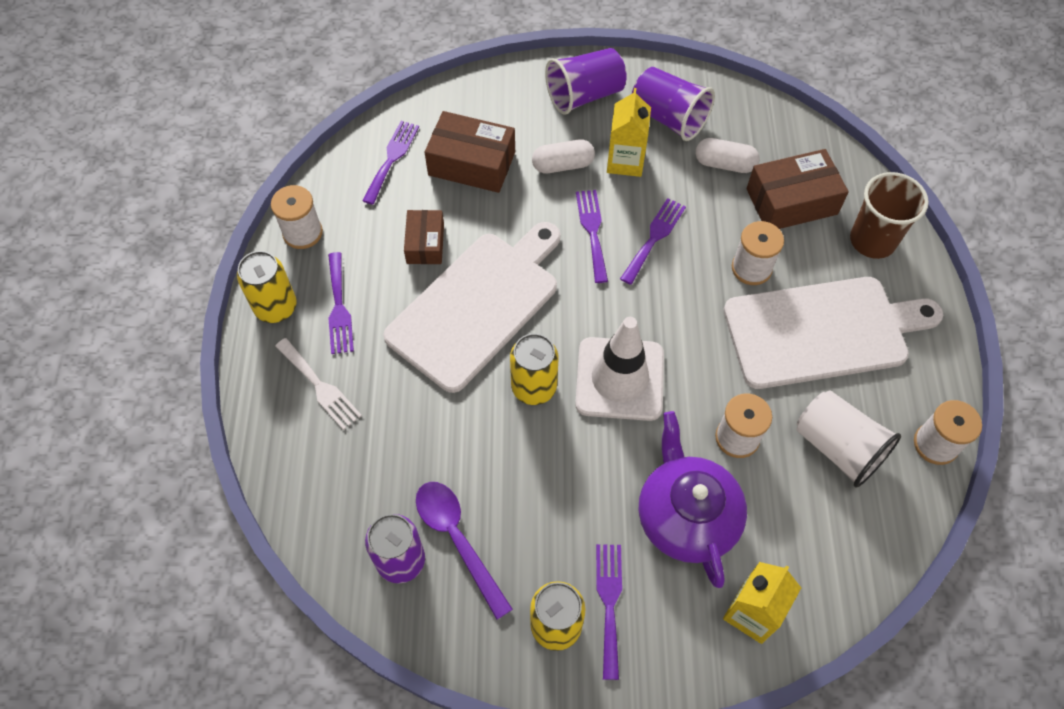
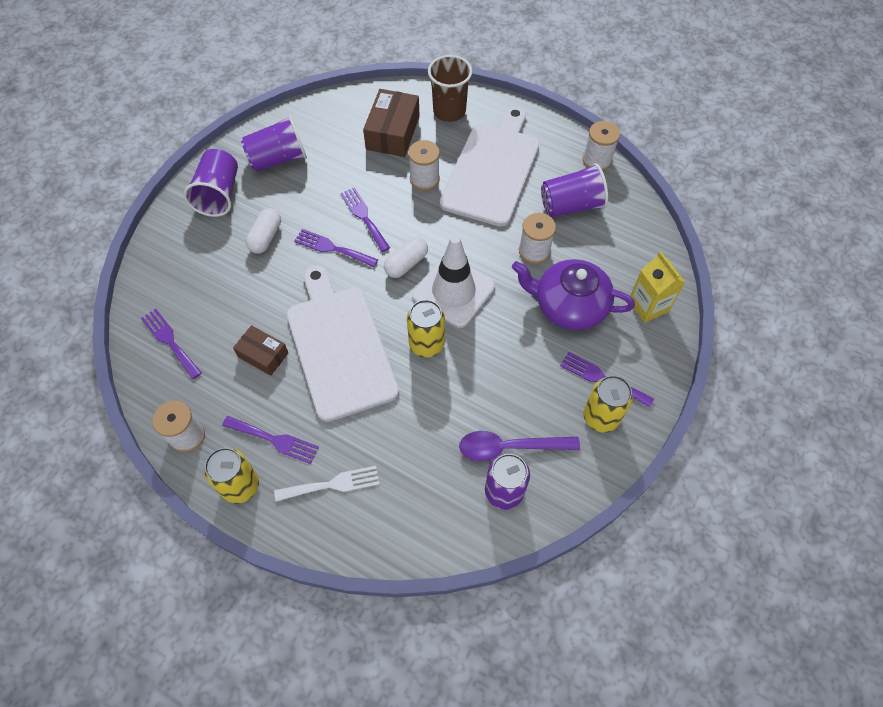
camera: 60 degrees left, 0 degrees up
(472, 163) = (218, 291): brown box -> none
(625, 161) = (292, 200): yellow carton -> none
(724, 164) = (338, 150): white capsule -> white capsule (406, 264)
(837, 447) = (571, 205): white cup -> purple cup

